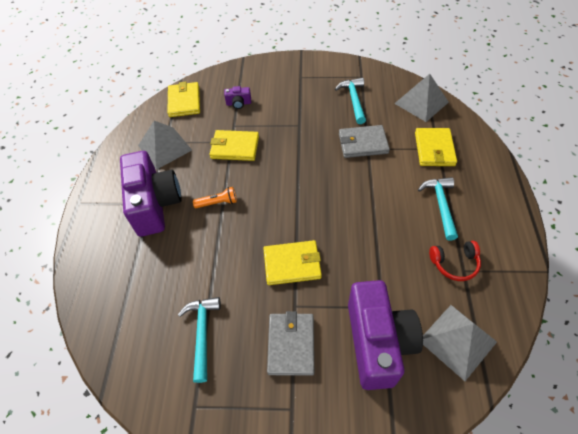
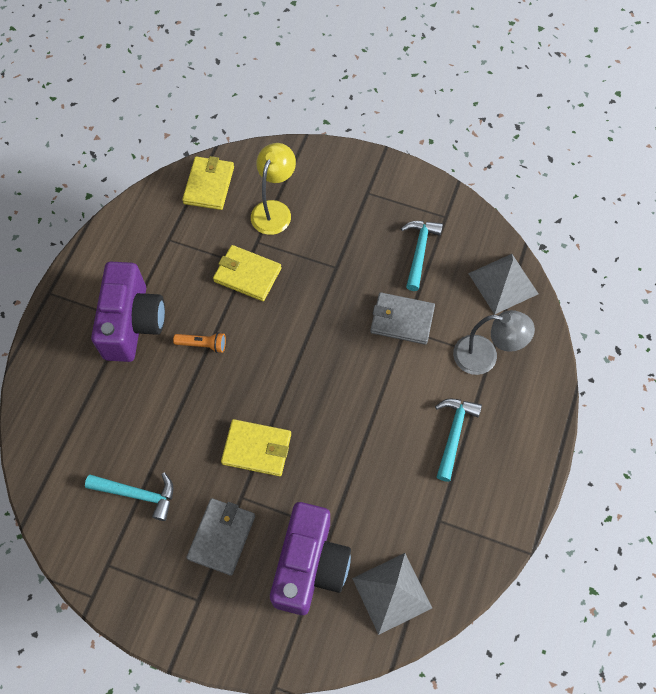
camera: 15 degrees right, 10 degrees up
(165, 147) = (165, 247): grey pyramid -> none
(202, 333) = (137, 494): turquoise hammer -> turquoise hammer turned 90 degrees clockwise
(239, 103) = (274, 210): purple camera -> yellow lamp
(434, 149) = (484, 357): yellow wallet -> grey lamp
(454, 264) = (432, 509): red headphones -> none

